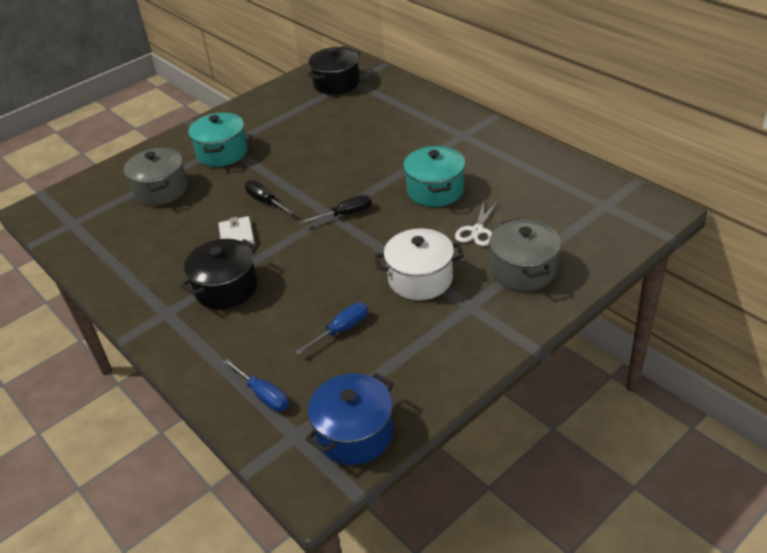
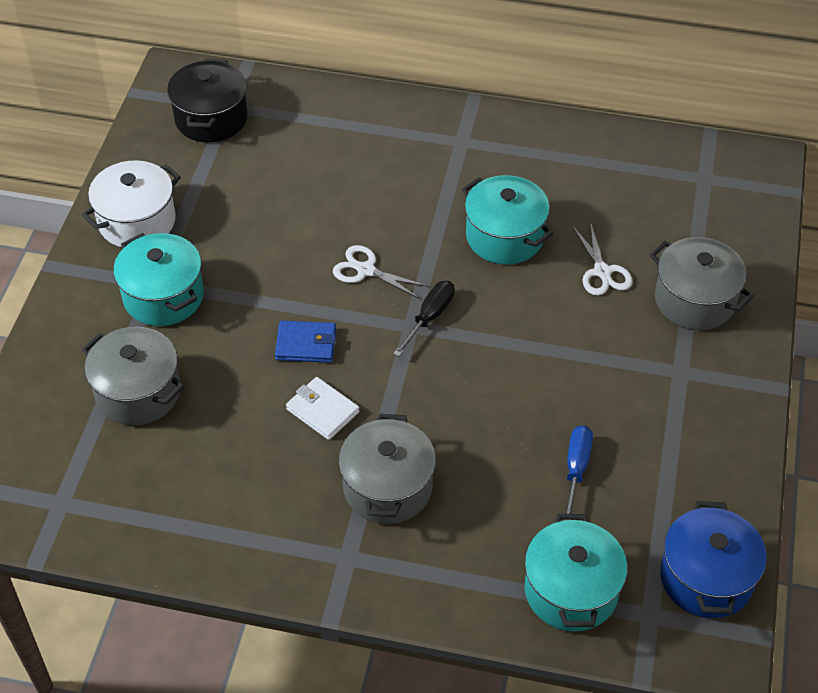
camera: 40 degrees left, 10 degrees up
(226, 288) = (387, 487): black pot -> grey pot
(263, 395) = (571, 590): blue screwdriver -> turquoise pot
(265, 201) = (306, 344): black screwdriver -> blue wallet
(337, 178) = (366, 270): none -> white scissors
(420, 279) = (599, 363): white pot -> white pot (137, 221)

